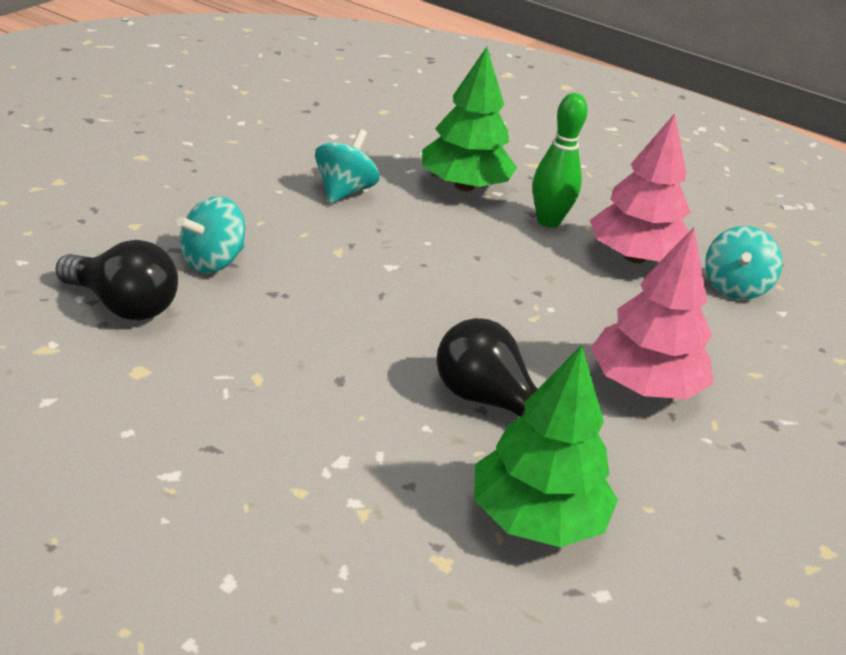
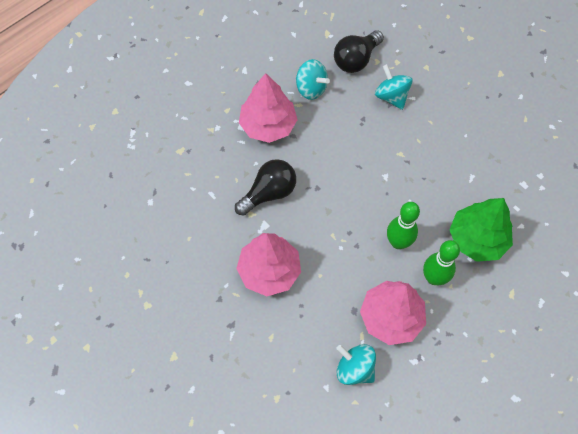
camera: 110 degrees right, 30 degrees up
(324, 417) = (268, 125): none -> pink tree
(344, 191) = (466, 168): turquoise spinning top -> turquoise spinning top (311, 88)
(509, 252) = (398, 242): none -> green bowling pin
(537, 519) = (193, 190): green tree -> none

